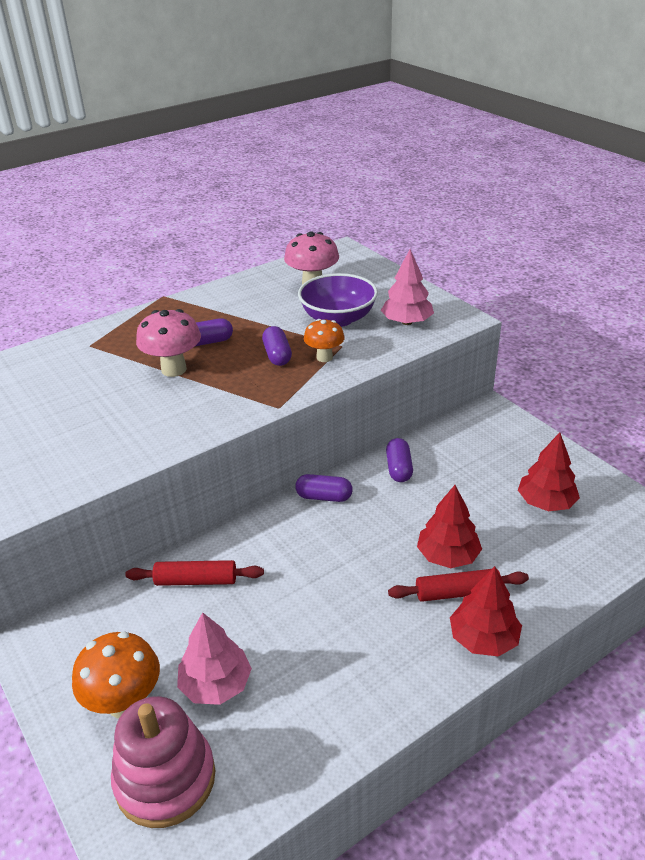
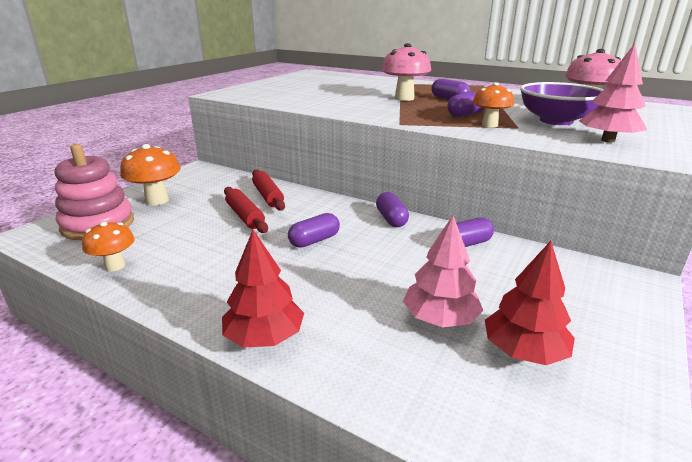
camera: 65 degrees right, 10 degrees down
(216, 684) = (177, 222): pink tree -> pink tree (440, 319)
(302, 754) = (115, 266): none -> orange mushroom
(337, 566) = (314, 240): none -> purple capsule
(447, 556) = (369, 293): red tree -> none
(457, 592) = (321, 308): red rolling pin -> red rolling pin (245, 216)

